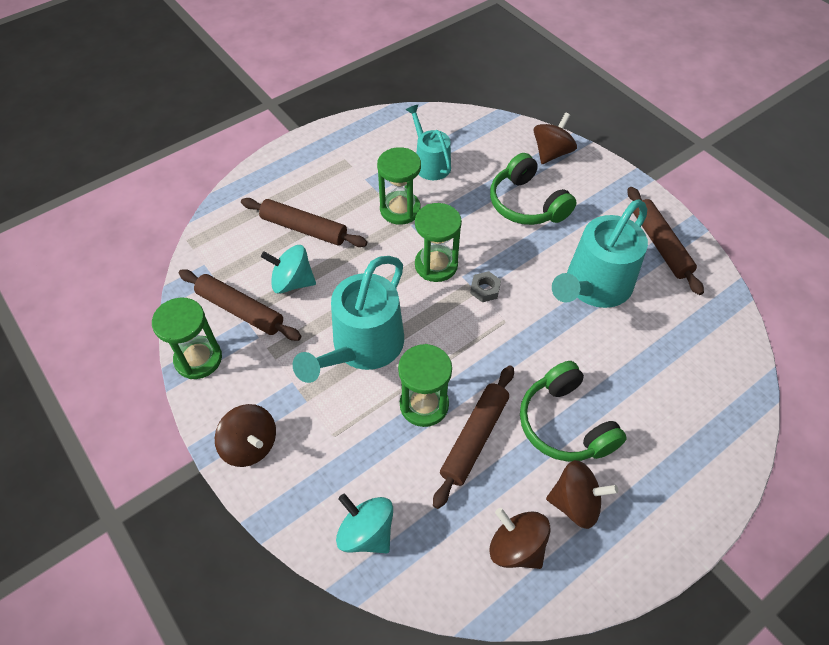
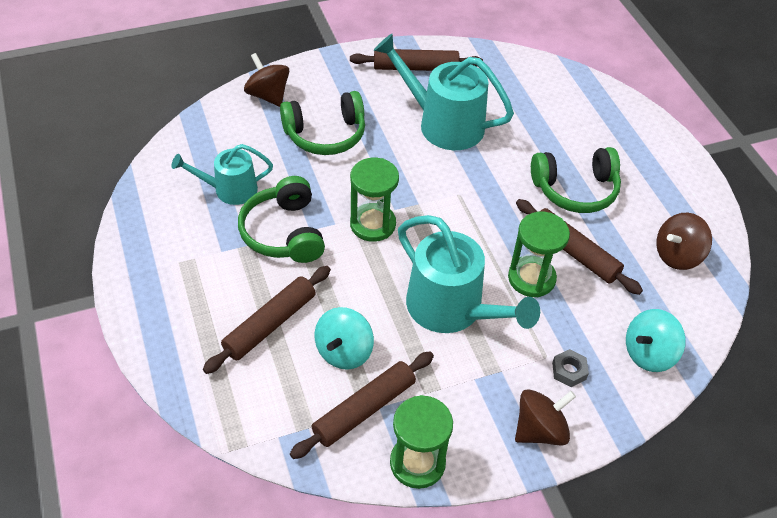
camera: 75 degrees left, 5 degrees down
(400, 209) = (284, 232): green hourglass -> green headphones
(485, 289) = (417, 197): grey nut -> grey nut (569, 371)
(575, 503) = (646, 207): brown spinning top -> none
(594, 286) = (443, 124): turquoise watering can -> turquoise watering can turned 150 degrees clockwise

